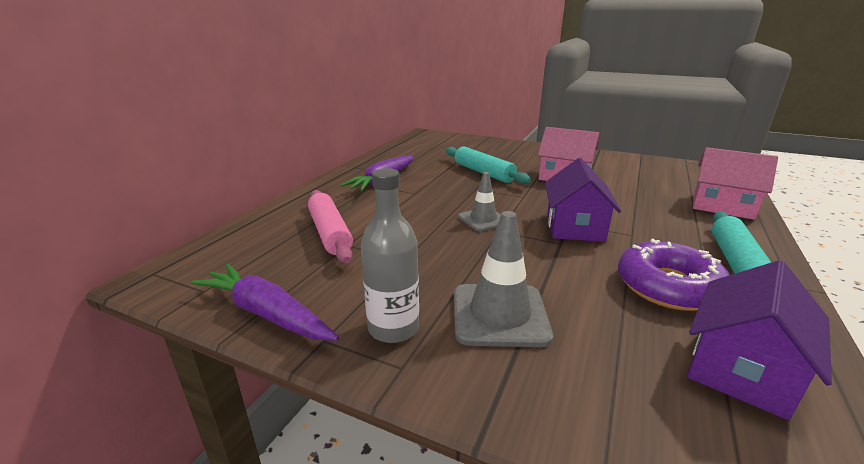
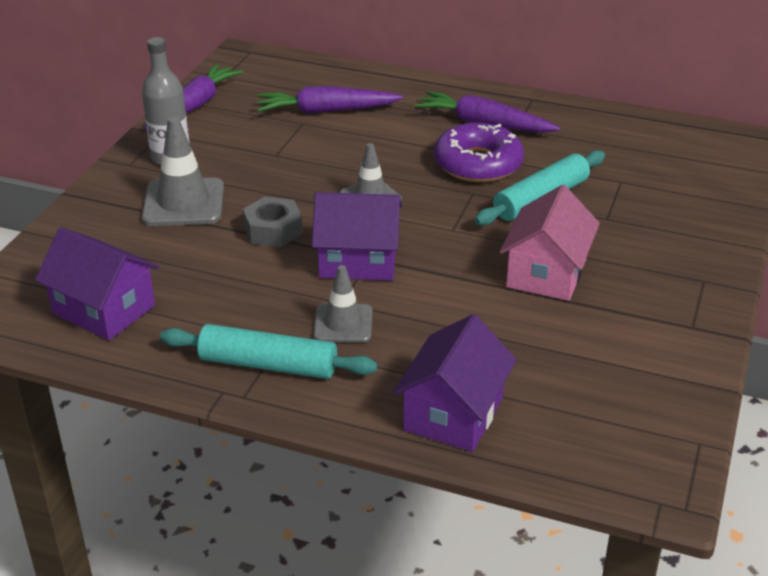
camera: 85 degrees right, 10 degrees up
(330, 233) = (326, 111): pink rolling pin -> purple carrot
(542, 261) = (273, 230): none -> grey nut
(659, 234) = (343, 324): none -> grey traffic cone
(668, 286) = (222, 302): purple donut -> purple donut (478, 164)
(722, 206) = (453, 413): pink house -> purple house

